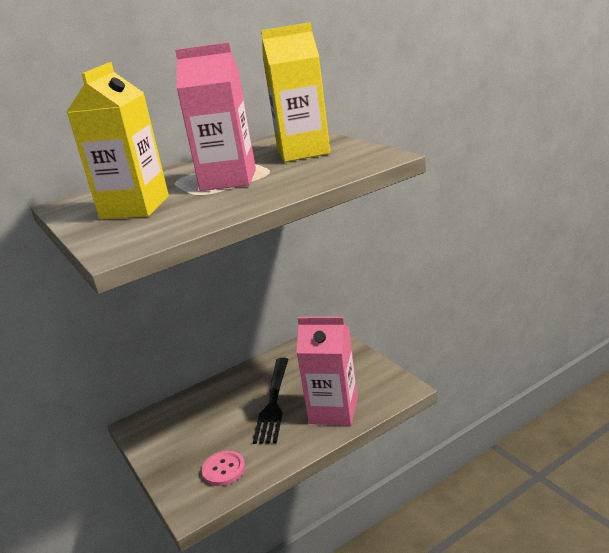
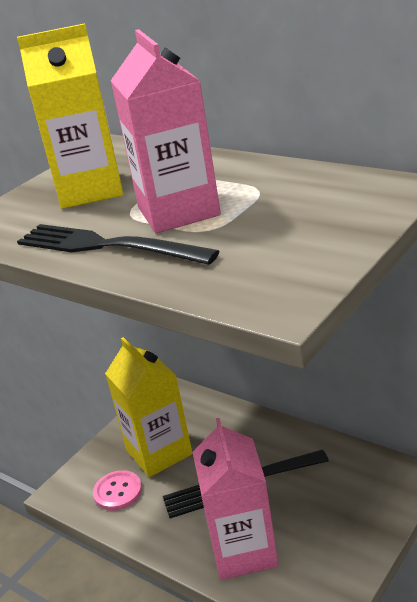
camera: 70 degrees right, 5 degrees up
(242, 199) = (107, 246): none -> black fork
(303, 151) = (302, 224): yellow carton -> yellow carton (159, 452)

